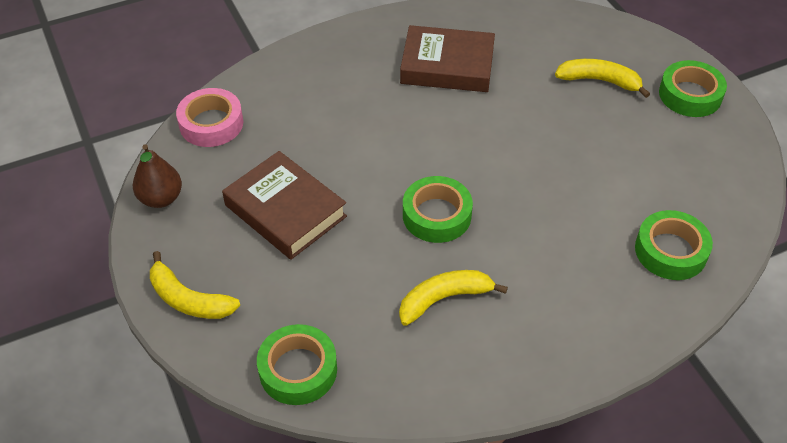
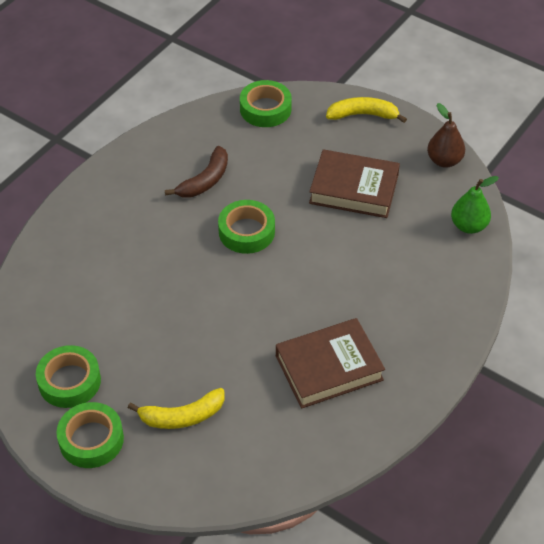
camera: 150 degrees right, 0 degrees up
(211, 123) = (469, 226): pink tape -> green pear
(444, 299) = (205, 180): yellow banana -> brown banana
(670, 251) = (62, 279): green tape -> green tape (69, 381)

